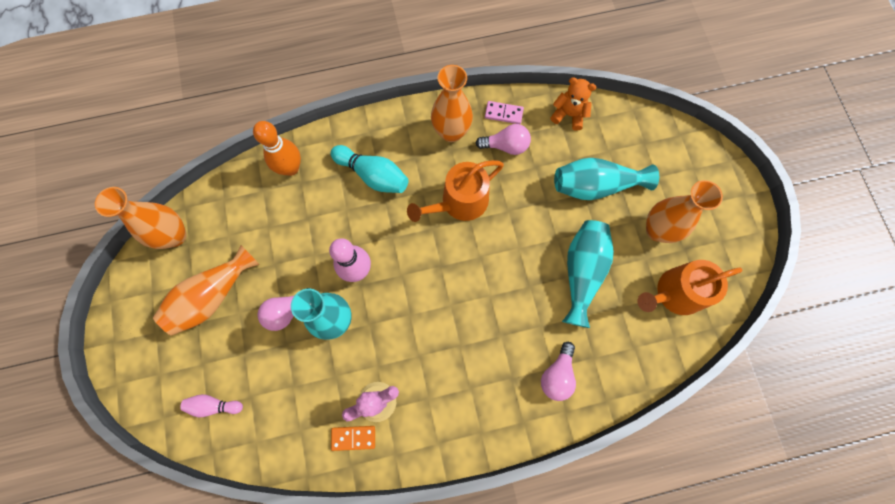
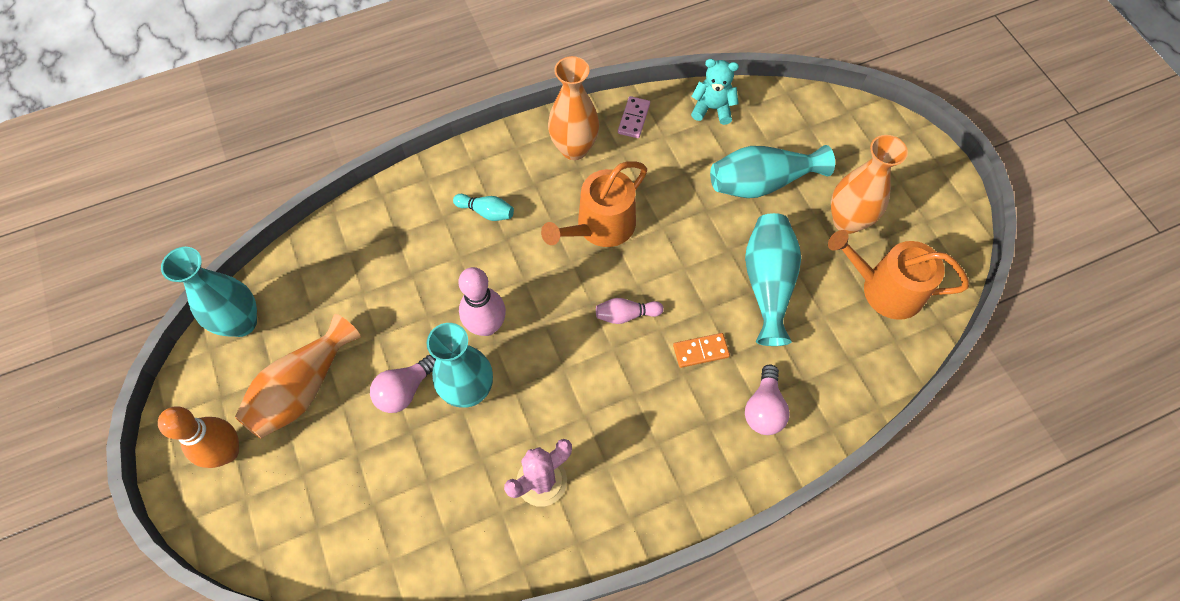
camera: 10 degrees left, 10 degrees down
(175, 236) = (241, 323): orange vase -> turquoise vase
(214, 405) = (326, 524): pink bowling pin -> pink bowling pin (626, 315)
(290, 168) = (380, 219): orange bowling pin -> orange bowling pin (227, 452)
(353, 437) = (519, 531): orange domino -> orange domino (700, 351)
(373, 175) = (486, 212): turquoise bowling pin -> turquoise bowling pin, size x0.59
(503, 113) = (634, 119): pink domino -> pink domino turned 75 degrees counterclockwise
(506, 146) = (644, 154): pink light bulb -> none
(569, 115) = (712, 109): orange teddy bear -> turquoise teddy bear
(675, 293) = (885, 289): orange watering can -> orange watering can turned 45 degrees clockwise

